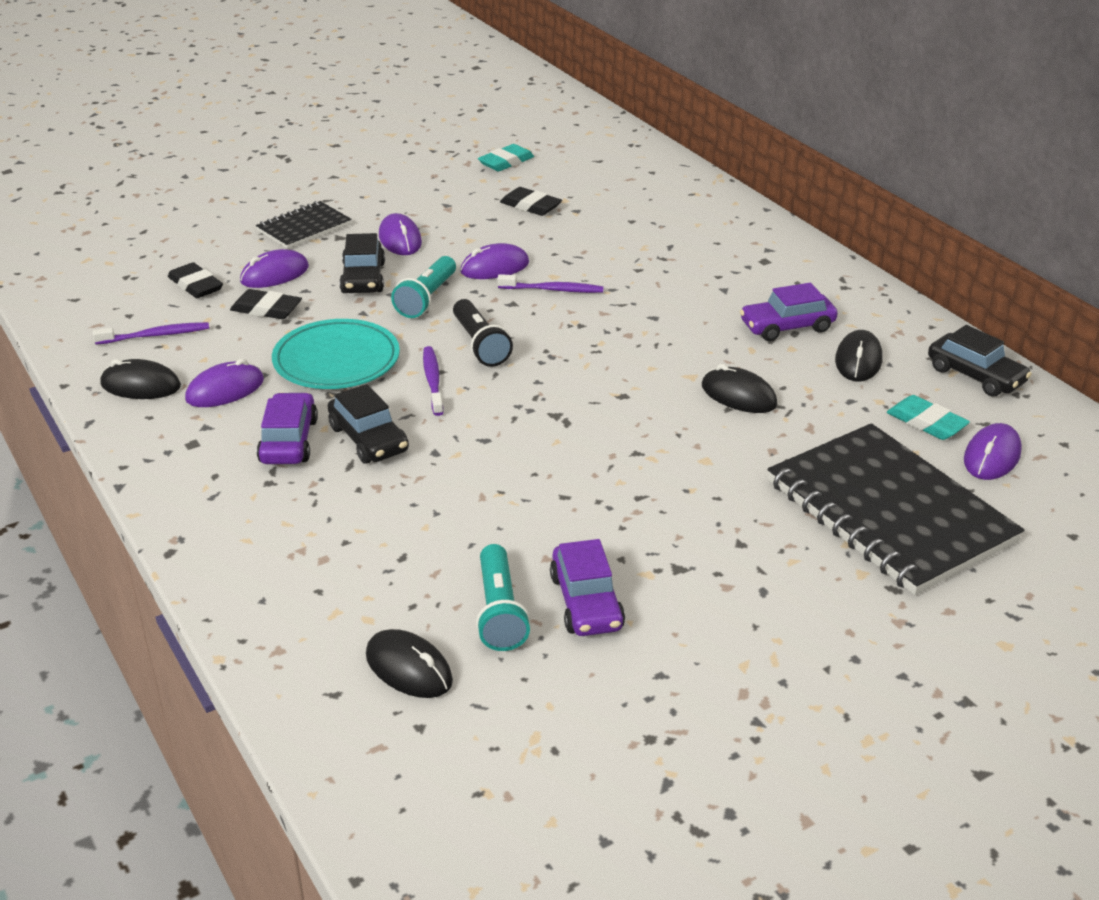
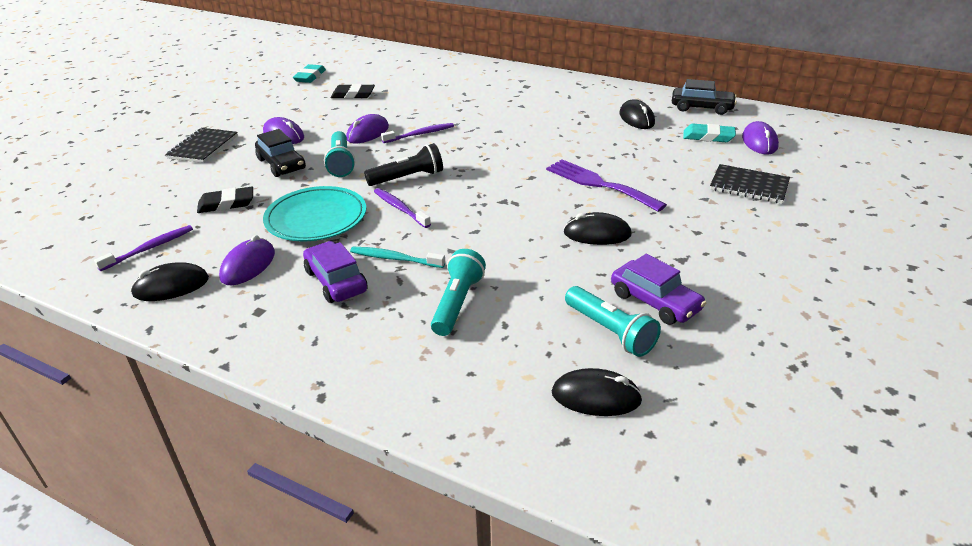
camera: 30 degrees left, 0 degrees up
(196, 285) = (151, 206): black eraser -> none
(274, 274) = (210, 181): purple mouse -> none
(368, 439) = (395, 259): black car -> turquoise toothbrush
(380, 514) = (457, 303): none -> turquoise flashlight
(480, 345) = (408, 178): black flashlight -> black flashlight turned 60 degrees counterclockwise
(694, 435) = (599, 184): none -> purple fork
(738, 395) = (597, 155): black mouse -> black mouse (597, 234)
(787, 327) = (579, 113): purple car -> none
(889, 512) = (749, 186): black notebook -> black notebook, size x0.50

